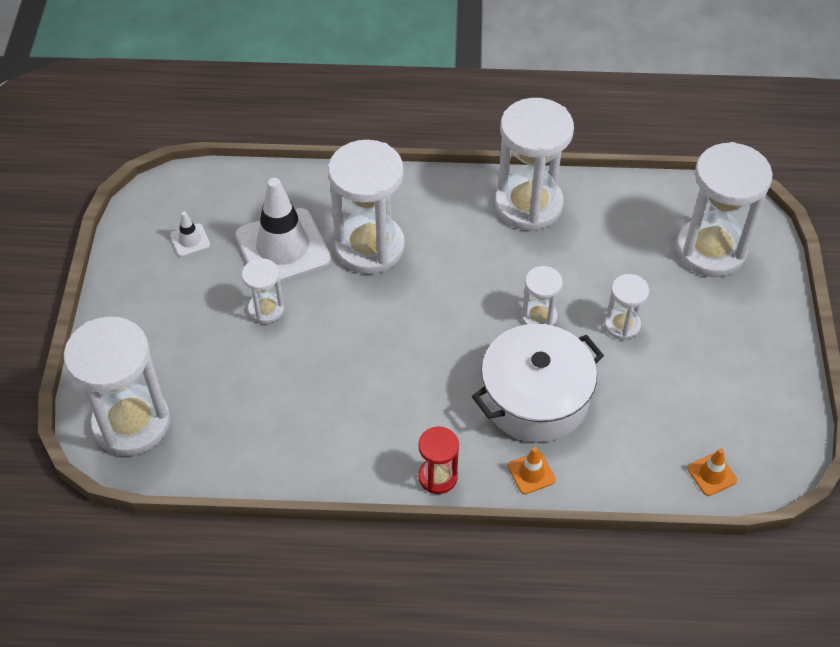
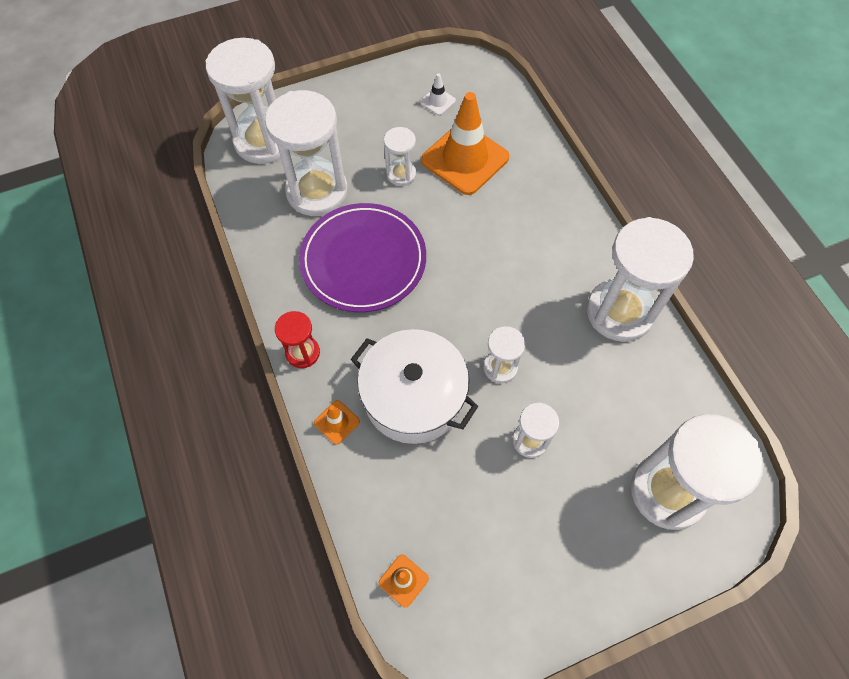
camera: 65 degrees right, 10 degrees up
(283, 248) = (465, 159): white traffic cone -> orange traffic cone
(355, 383) = (363, 260): none -> purple plate
(369, 247) = (500, 214): white hourglass -> white hourglass (317, 191)

